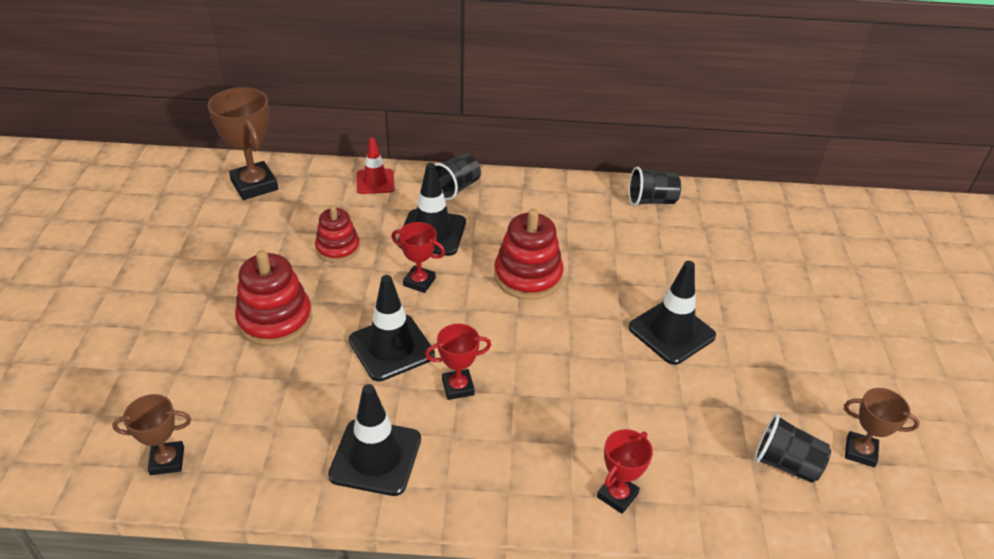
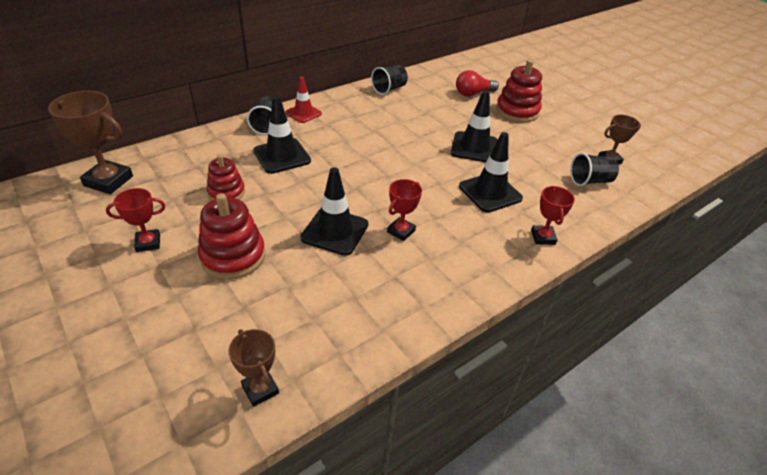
camera: 40 degrees left, 0 degrees up
(167, 461) = (260, 389): brown trophy -> brown trophy turned 75 degrees counterclockwise
(375, 182) = (205, 142): red traffic cone -> red traffic cone (303, 113)
(375, 457) = (400, 296): black traffic cone -> black traffic cone (490, 192)
(419, 282) = (307, 186): red trophy -> red trophy (148, 243)
(528, 276) = (369, 154): red stacking toy -> red stacking toy (517, 111)
(764, 256) = (473, 93): none -> red light bulb

